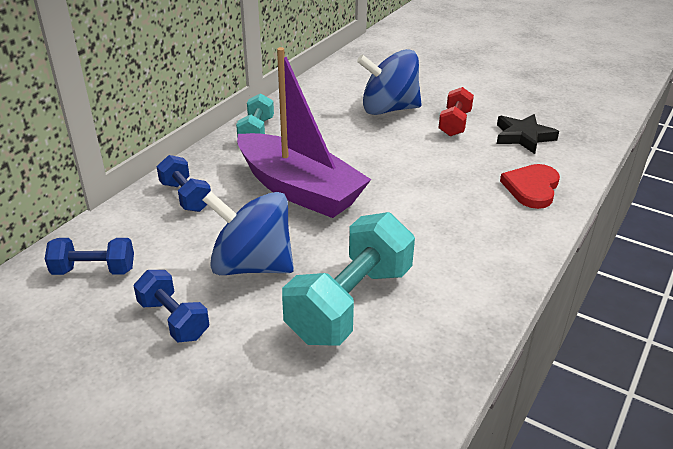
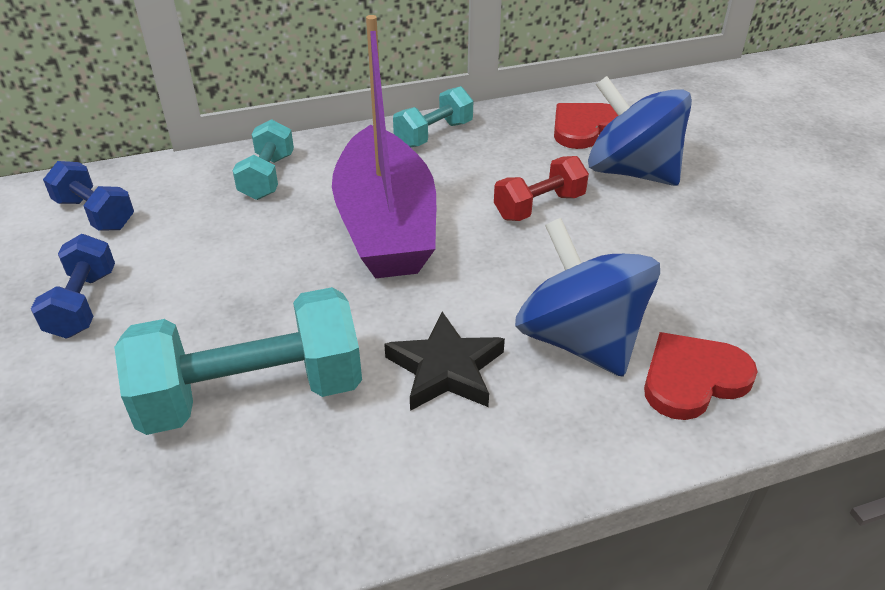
camera: 40 degrees right, 5 degrees up
(186, 196) = (268, 177): blue dumbbell -> turquoise dumbbell
(252, 265) = (223, 287): blue spinning top -> blue spinning top (580, 340)
(336, 96) = (584, 128): none -> red heart
(454, 124) = (699, 230): red dumbbell -> red dumbbell (539, 206)
(523, 137) = (785, 296): black star -> black star (445, 369)

